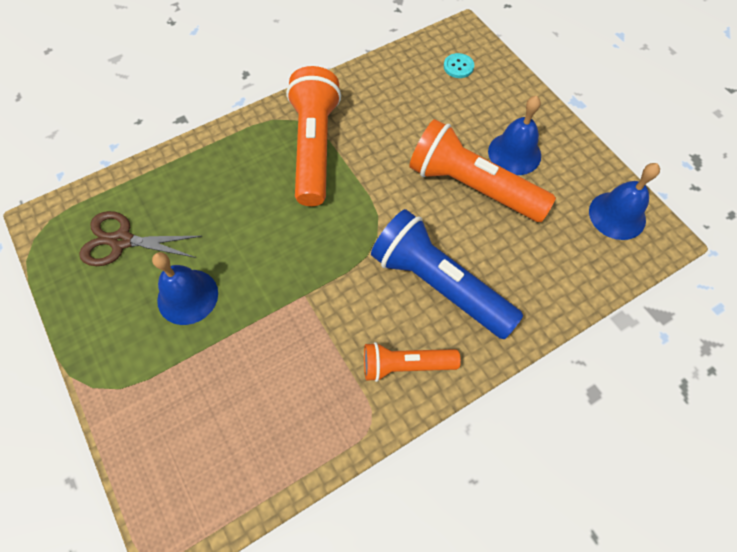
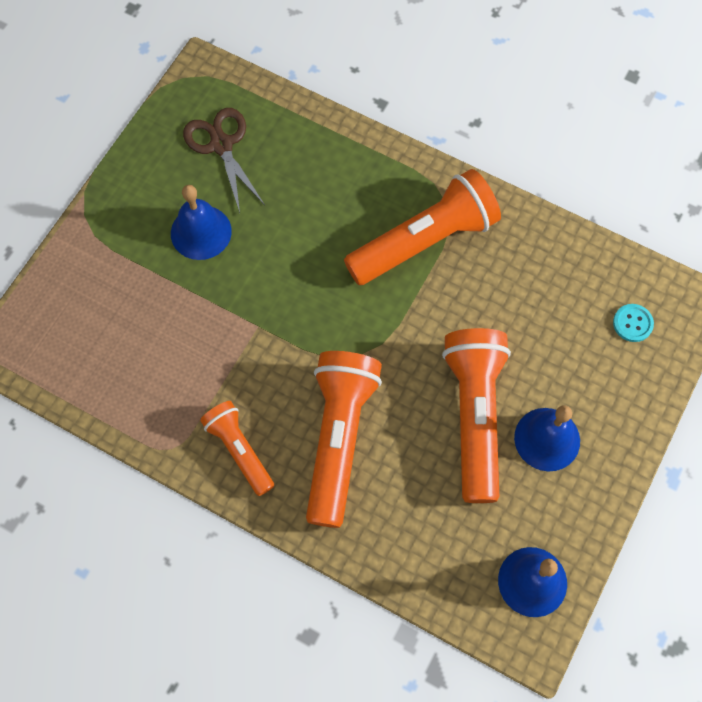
camera: 60 degrees right, 5 degrees up
(439, 284) = (339, 438): blue flashlight -> orange flashlight

